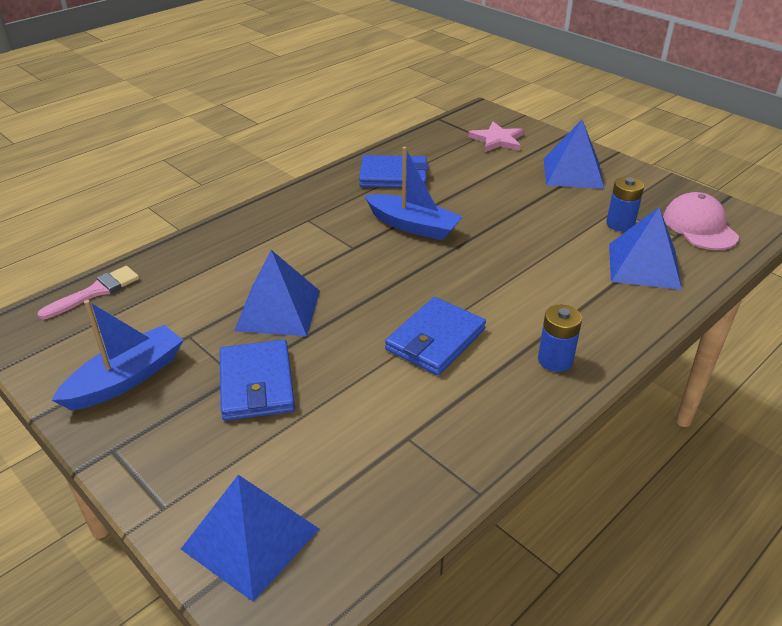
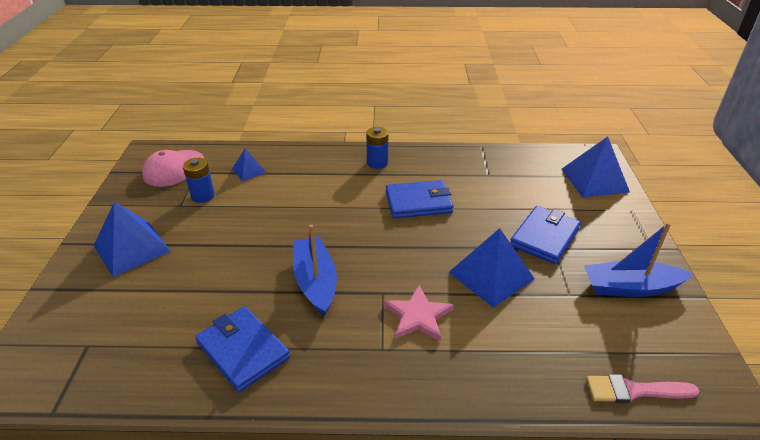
camera: 135 degrees left, 0 degrees up
(497, 140) = (89, 327): pink star -> pink star (418, 316)
(644, 265) = (249, 170): blue pyramid -> blue pyramid, size x0.54

